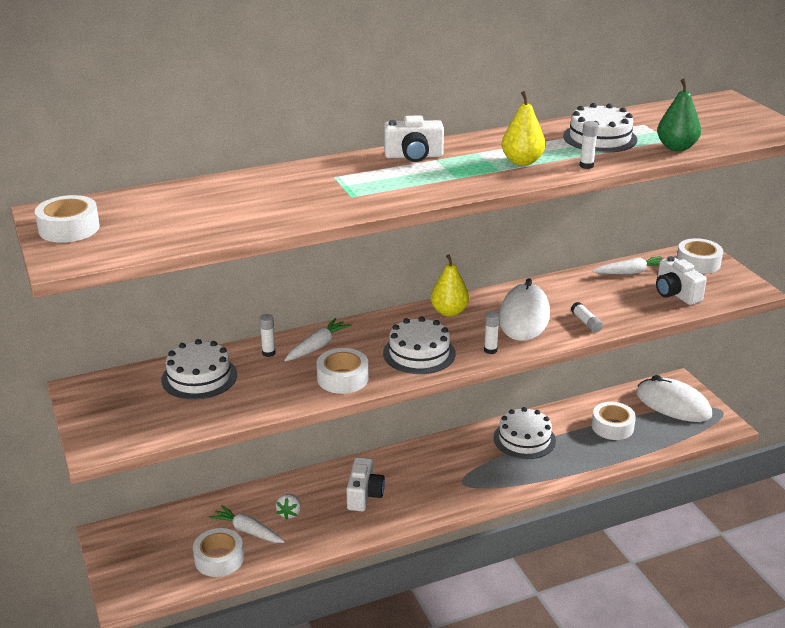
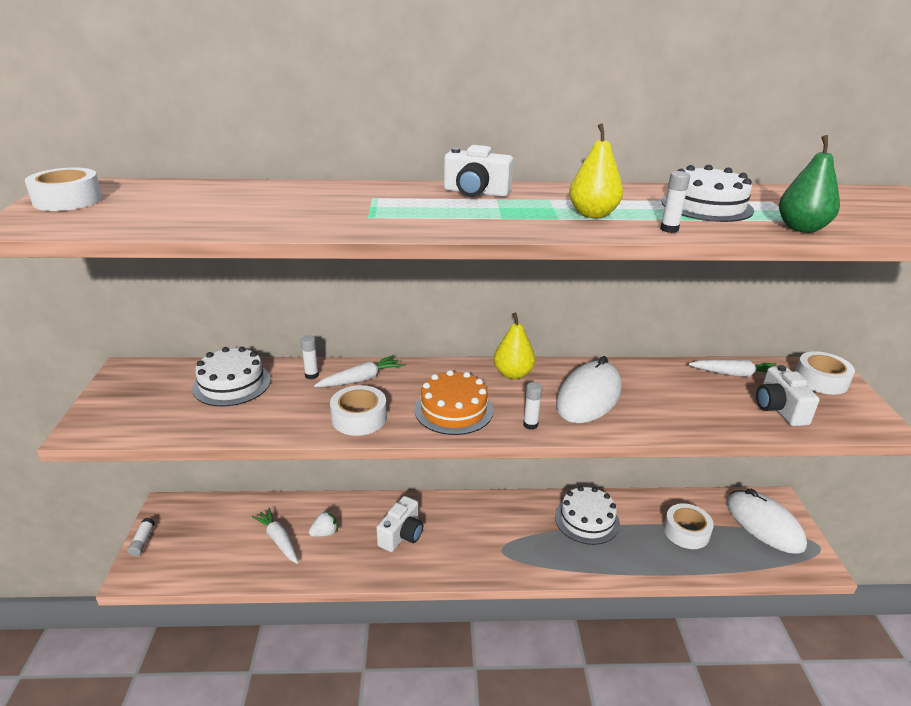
camera: 20 degrees right, 0 degrees up
(219, 559) = (236, 561): white tape -> none
(289, 513) = (325, 533): white strawberry -> white strawberry turned 150 degrees counterclockwise
(419, 353) = (453, 410): white cake -> orange cake
(586, 322) = (655, 418): white glue stick -> white glue stick (142, 541)

